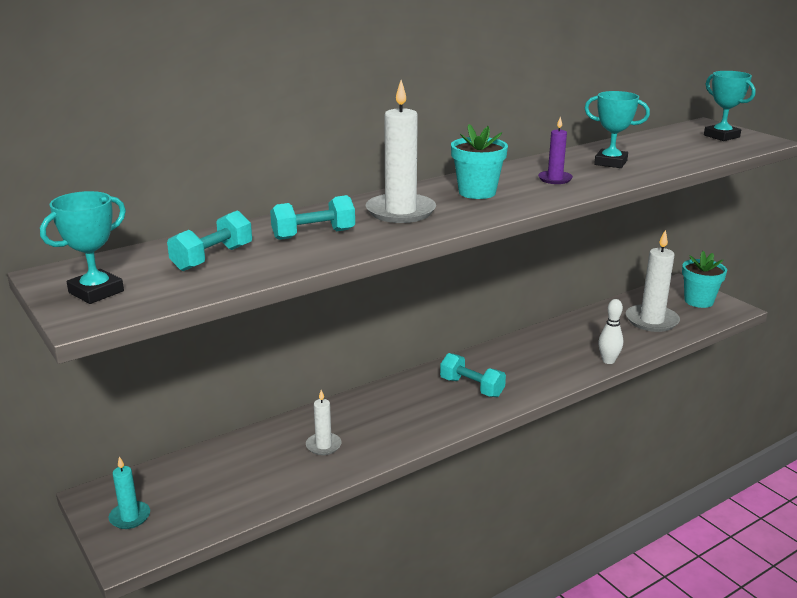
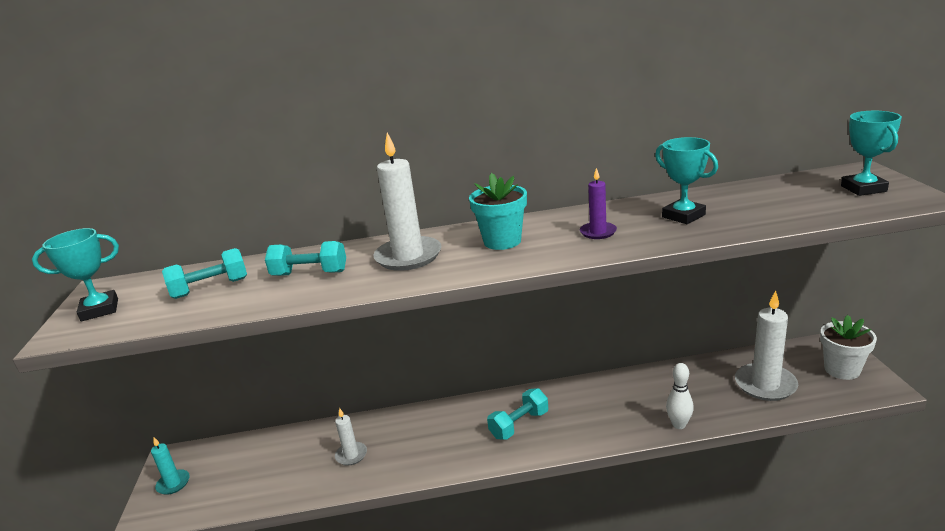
camera: 30 degrees right, 0 degrees up
(472, 387) = (519, 425): turquoise dumbbell -> turquoise dumbbell turned 75 degrees clockwise
(698, 301) = (842, 370): turquoise flower pot -> white flower pot

